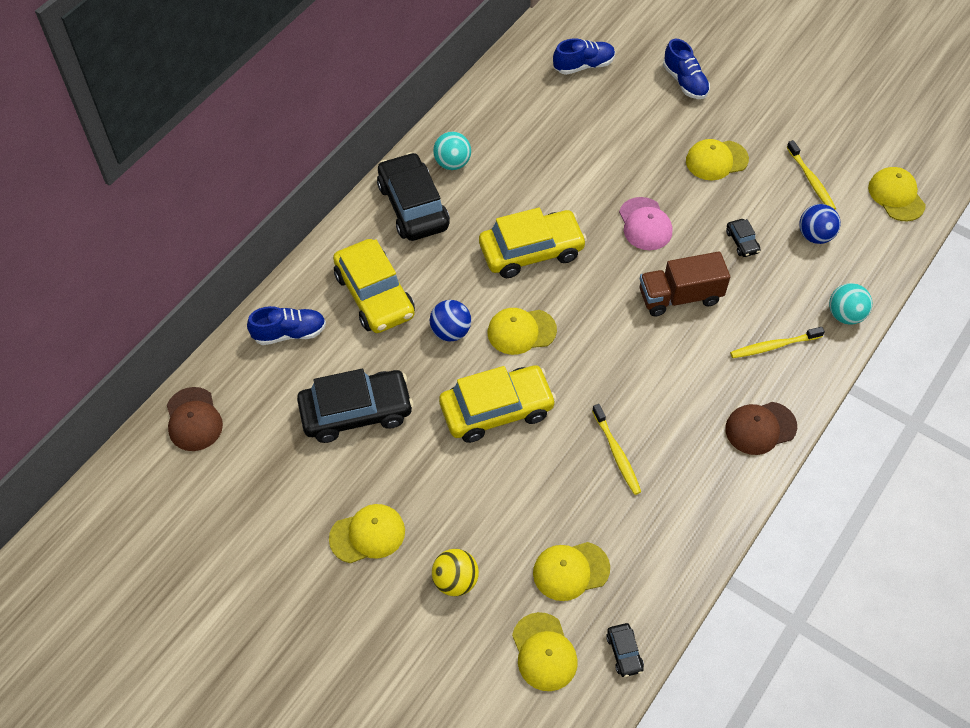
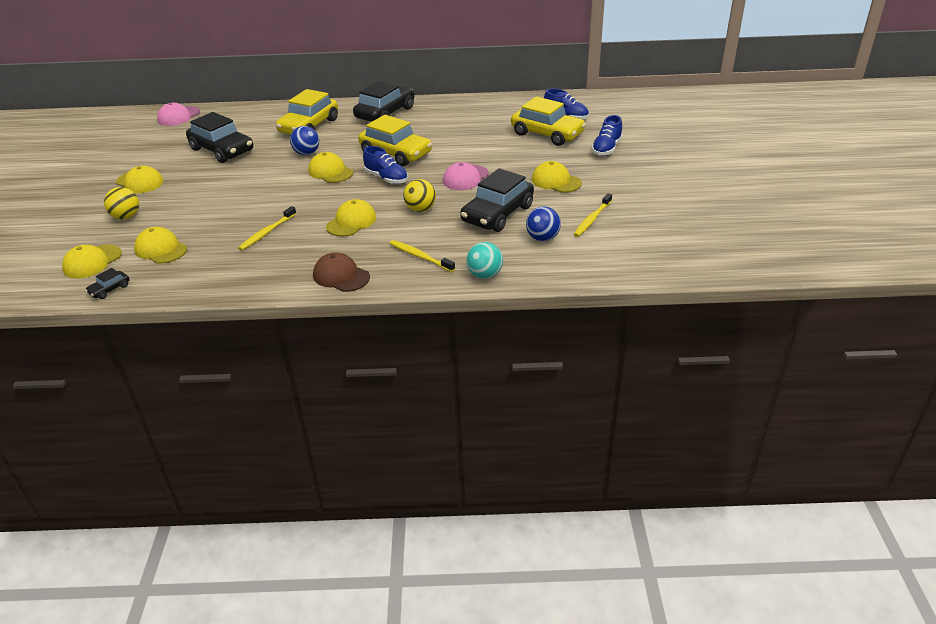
camera: 55 degrees right, 20 degrees down
(193, 419) = (178, 116): brown cap -> pink cap
(289, 333) = (258, 116): blue shoe -> blue shoe (386, 178)
(452, 163) = (431, 111): turquoise ball -> none
(496, 410) = (263, 185): yellow car -> yellow car (547, 134)
(680, 296) = (420, 209): brown truck -> yellow ball
(742, 242) = (497, 214): black car -> black car, size x2.34
(896, 196) = (631, 257): yellow cap -> yellow cap (351, 222)

